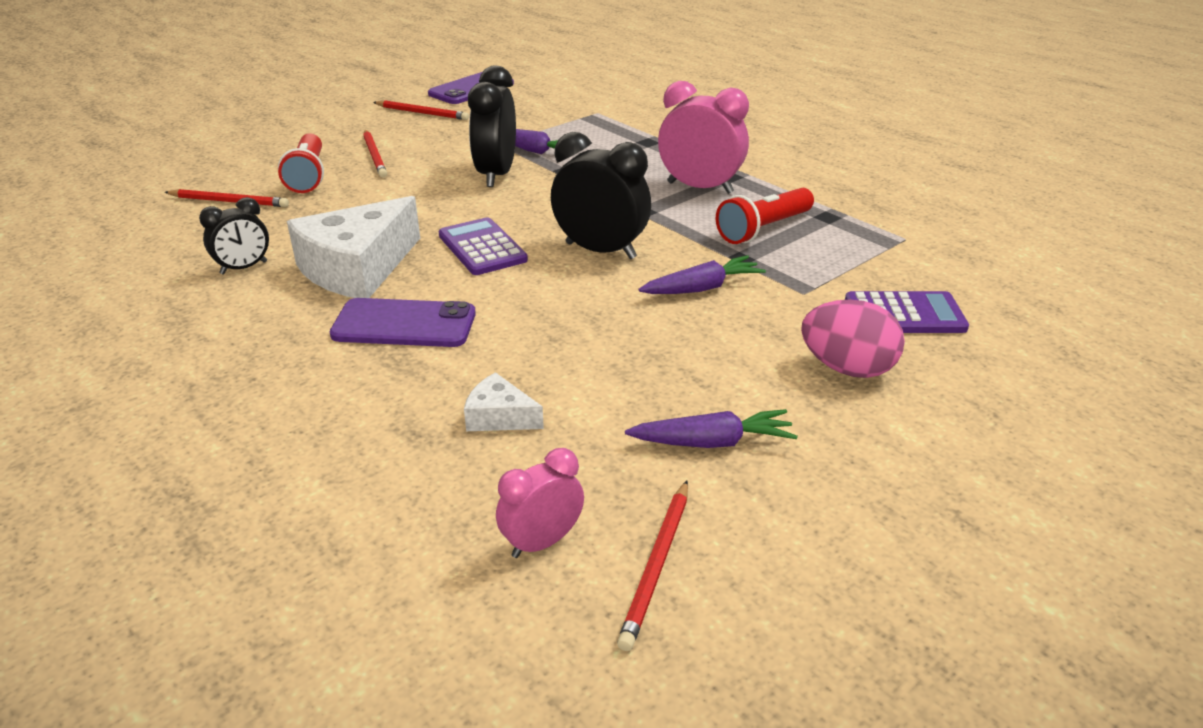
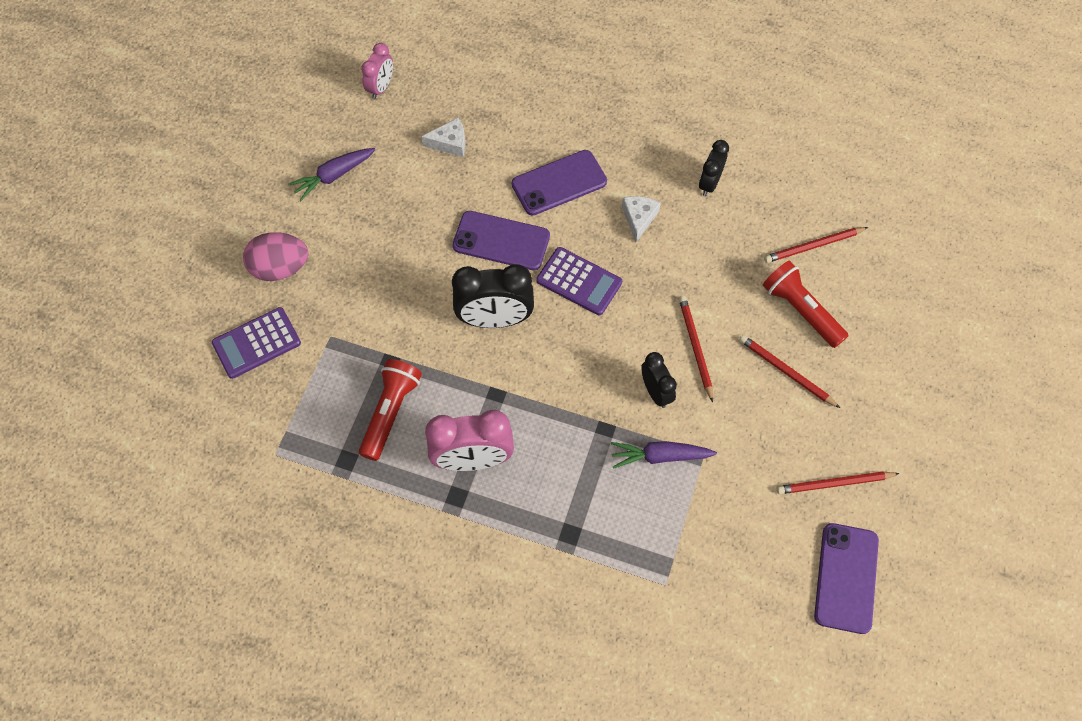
camera: 150 degrees right, 30 degrees up
(358, 268) = (639, 218): white cheese -> white cheese, size x0.46
(496, 175) = (656, 392): black clock -> black clock, size x0.59
(532, 301) = (501, 241): none -> purple phone
(657, 565) = (327, 99): red pencil -> red pencil (695, 347)
(702, 288) = (400, 308): purple carrot -> none

